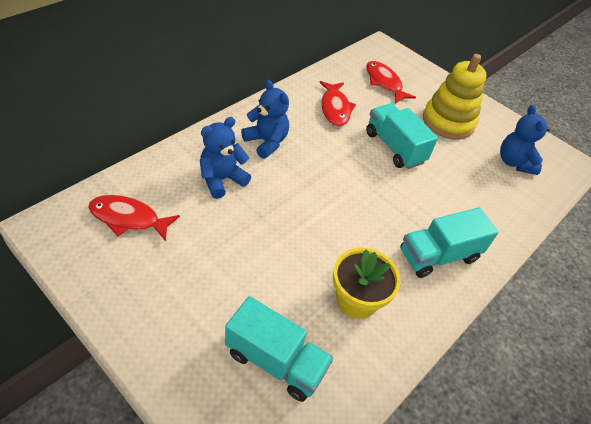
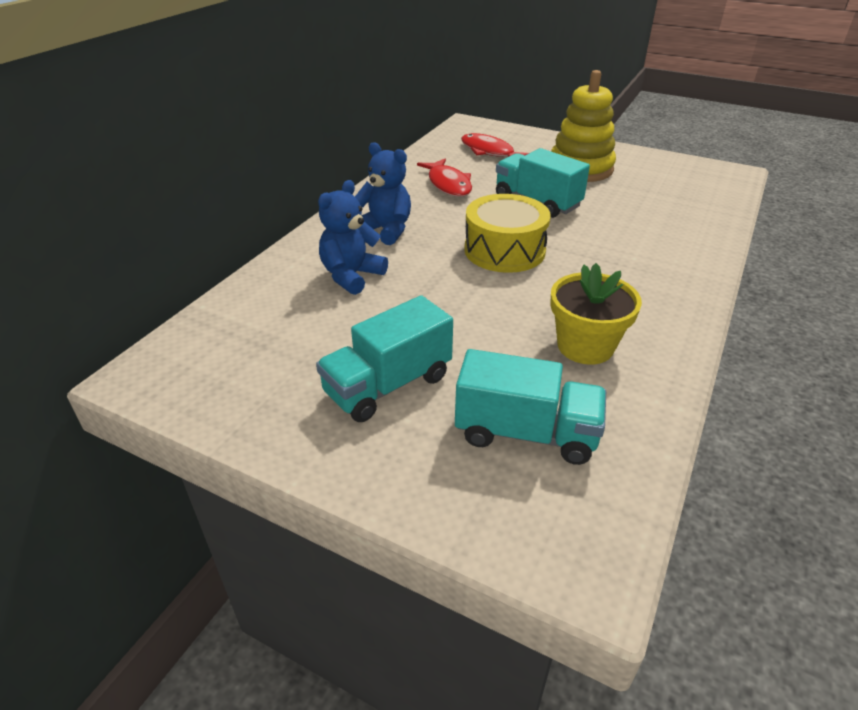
camera: 10 degrees left, 10 degrees down
(128, 218) = (251, 341): red fish -> none
(344, 189) = (504, 250): none -> yellow drum
(438, 255) = (650, 282): turquoise truck -> turquoise truck (388, 385)
(514, 162) = (674, 185): blue teddy bear -> none

